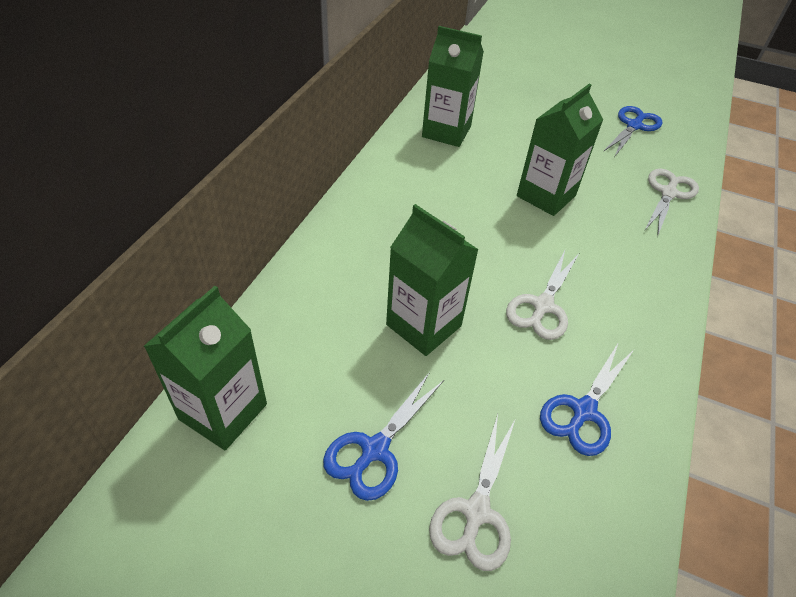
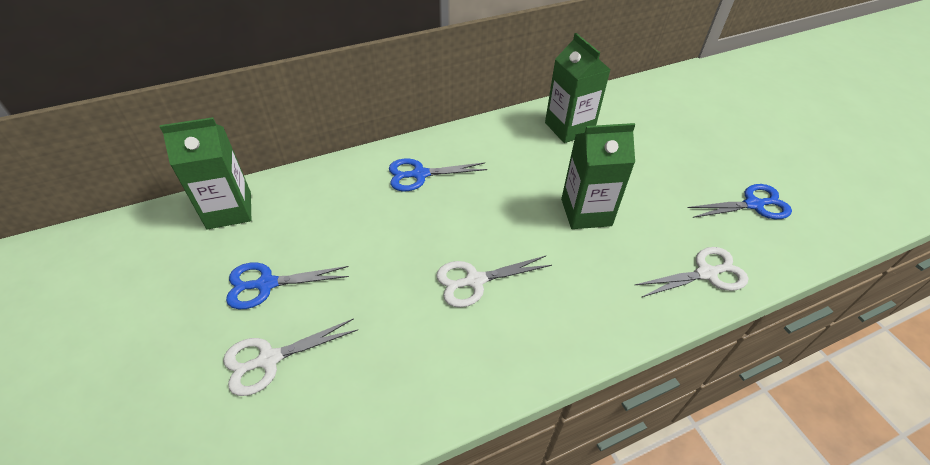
camera: 45 degrees right, 0 degrees up
(423, 325) = (383, 239): green carton -> none
(583, 411) = (407, 362): blue scissors -> blue scissors (420, 174)

